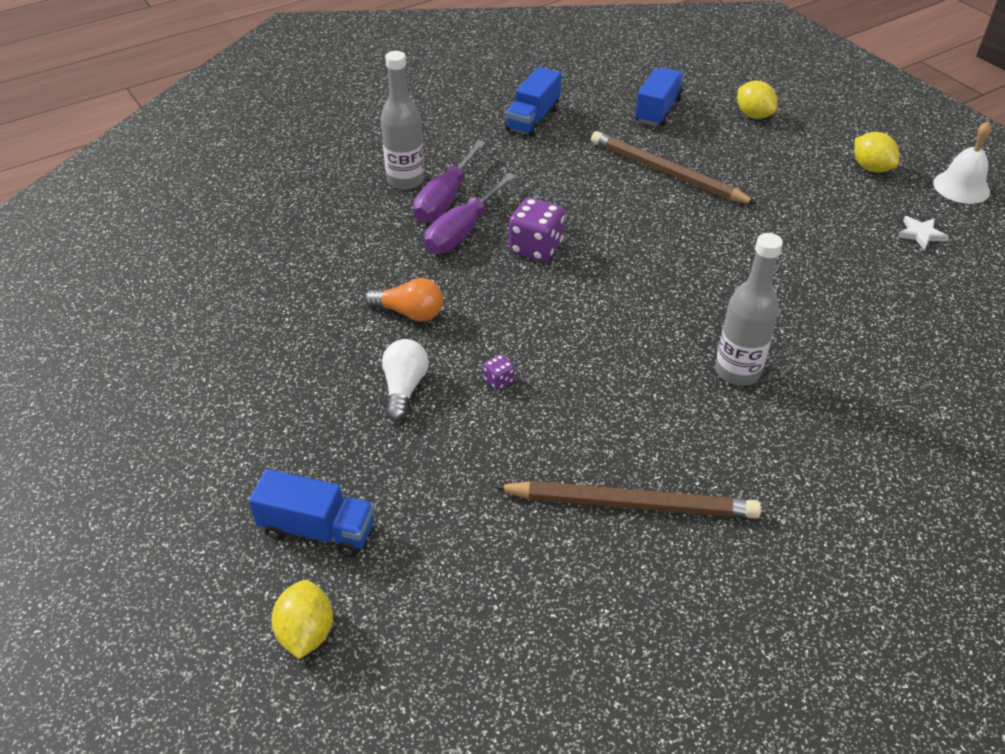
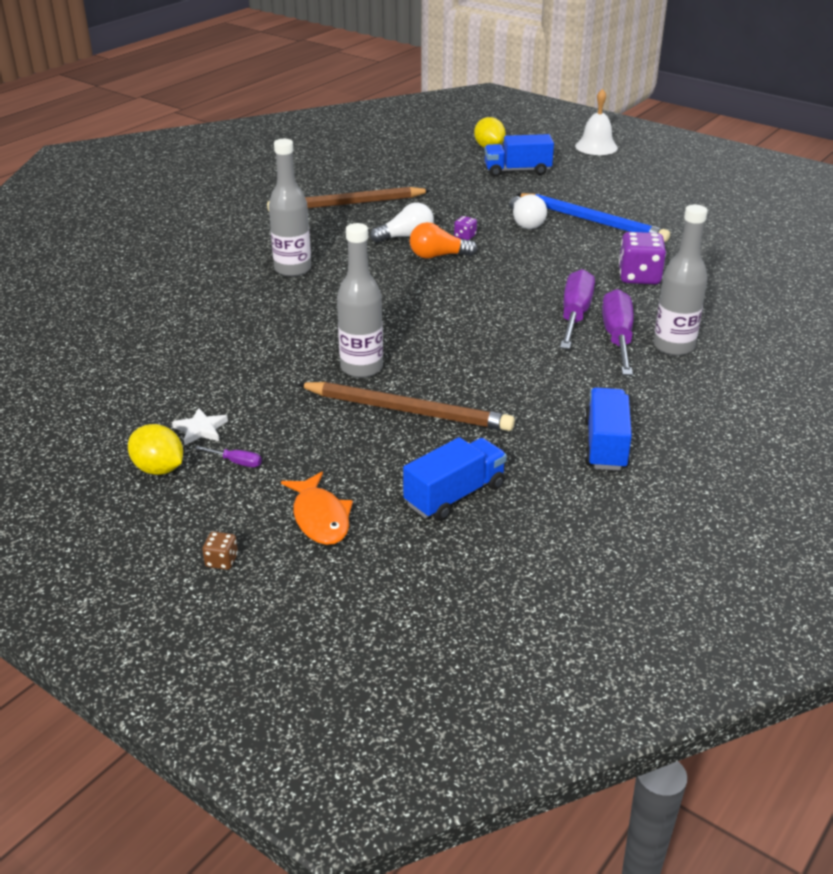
camera: 160 degrees right, 10 degrees down
(317, 369) = (593, 221): none -> blue pencil
(409, 313) = (562, 257): orange light bulb -> orange light bulb (438, 256)
(535, 248) = (498, 315): purple dice -> purple dice (639, 277)
(574, 399) = (406, 237): none -> white light bulb
(658, 110) = (455, 495): blue truck -> blue truck turned 135 degrees counterclockwise
(692, 219) = (361, 368): none -> grey bottle
(753, 115) = (320, 518): yellow lemon -> orange fish
(811, 161) = (236, 462): none -> purple screwdriver
(820, 105) = (221, 561): none -> brown dice
(920, 234) = (116, 400): white star -> white star (201, 429)
(961, 187) = (47, 466): white bell -> white bell (596, 147)

